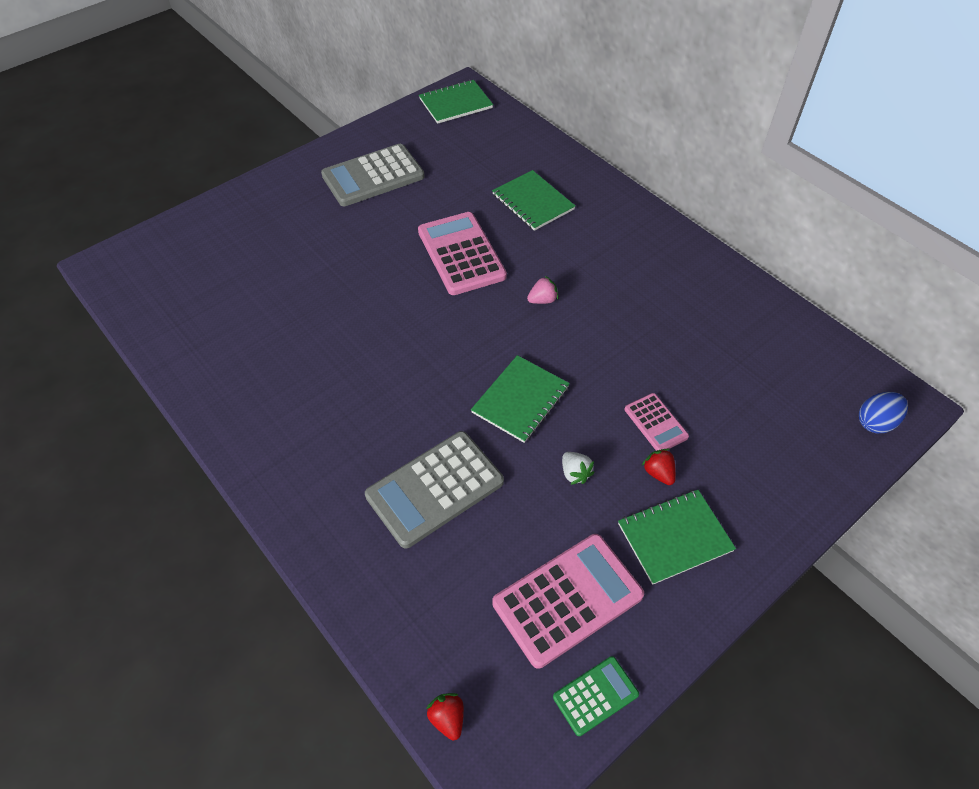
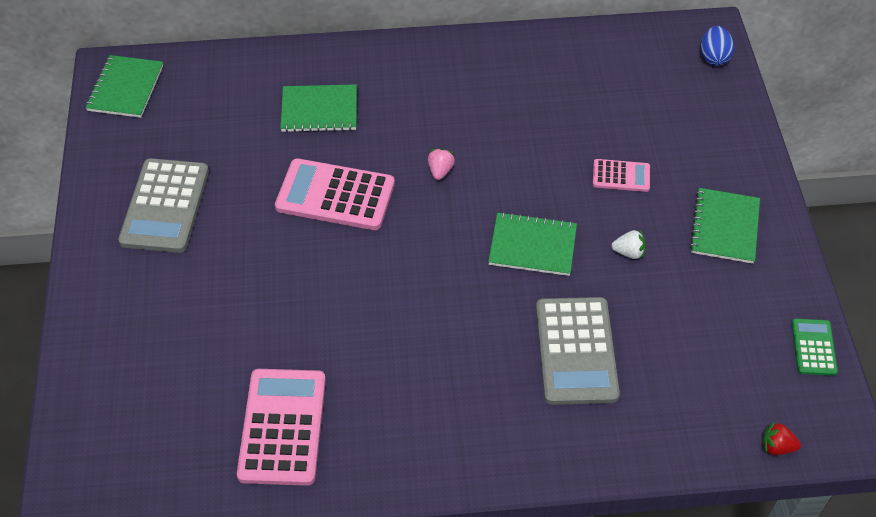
camera: 55 degrees left, 0 degrees up
(520, 400) = (532, 246): green notebook -> green notebook turned 60 degrees counterclockwise
(567, 599) = (731, 320): pink calculator -> pink calculator (282, 427)
(658, 473) = (665, 202): red strawberry -> none

